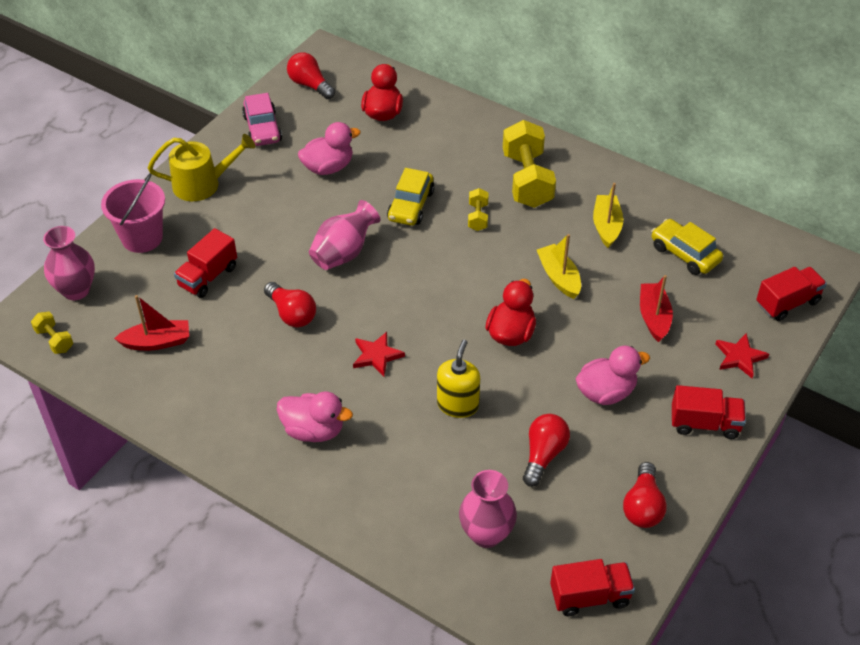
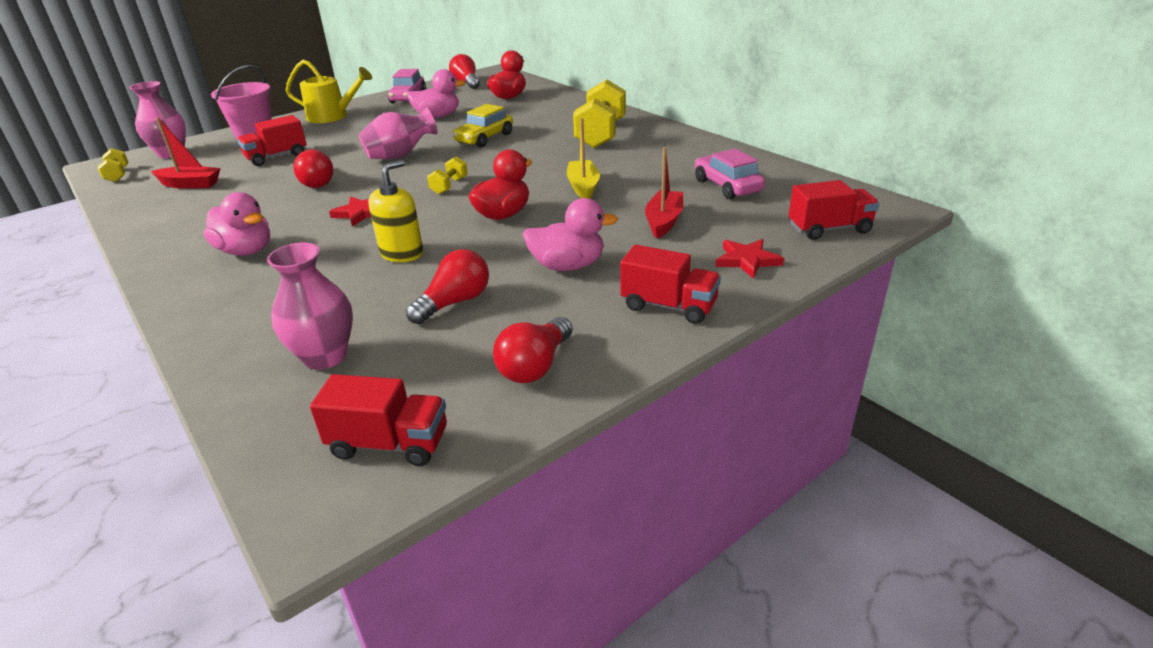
camera: 20 degrees right, 15 degrees down
(477, 217) = (537, 149): yellow dumbbell -> yellow dumbbell (449, 186)
(606, 226) = (656, 163): yellow boat -> none
(684, 254) = (727, 186): yellow car -> pink car

